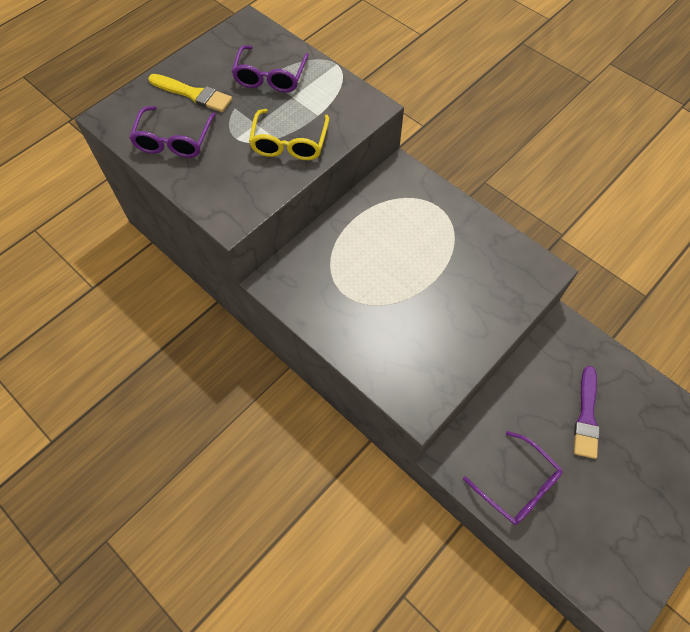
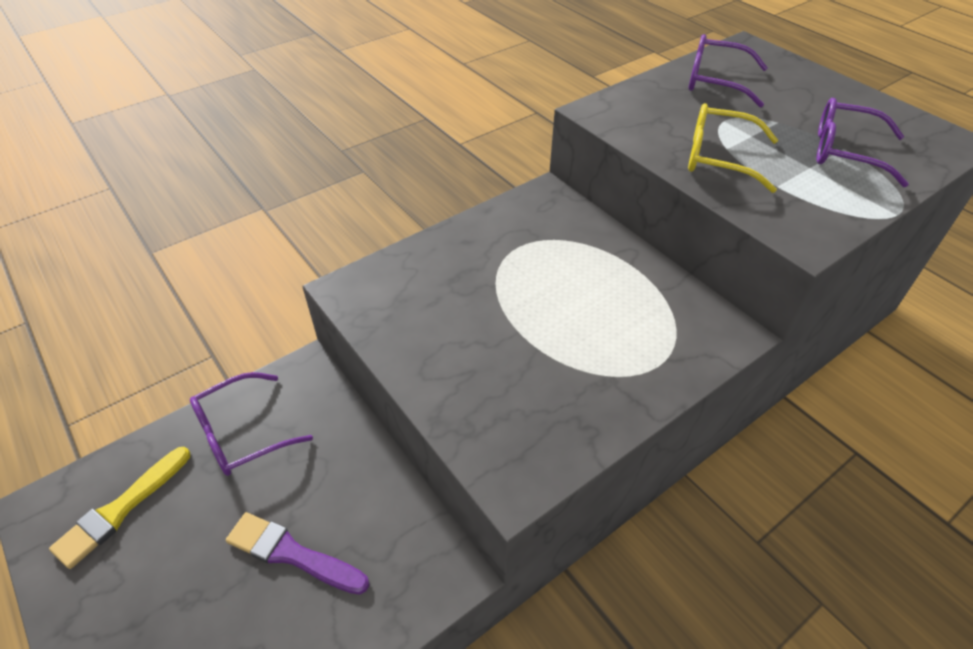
camera: 100 degrees right, 15 degrees down
(193, 94) = (795, 95): yellow brush -> yellow brush (120, 509)

